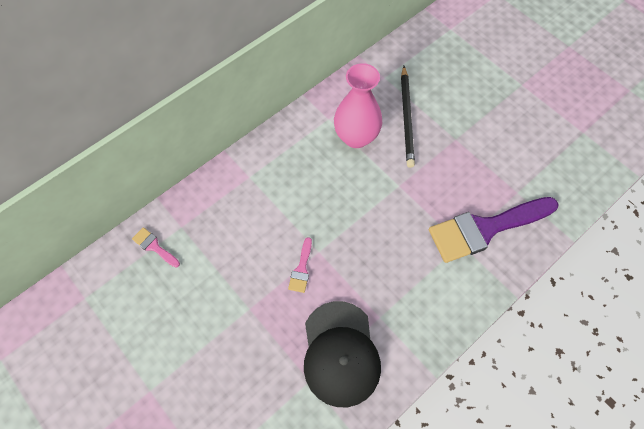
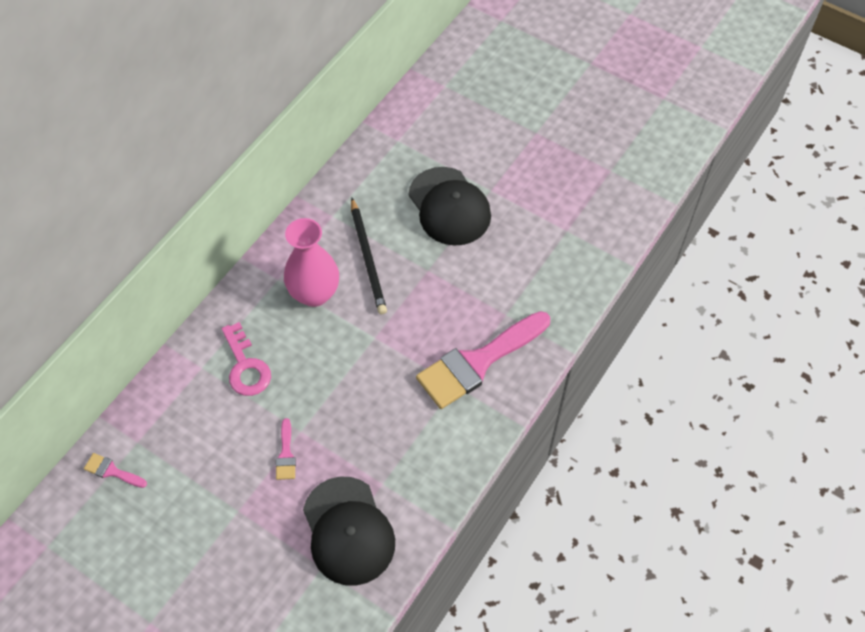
camera: 15 degrees left, 5 degrees down
(285, 184) = (246, 366): none -> pink key
(484, 90) = (449, 206): none -> black cap
(485, 229) = (477, 362): purple brush -> pink brush

